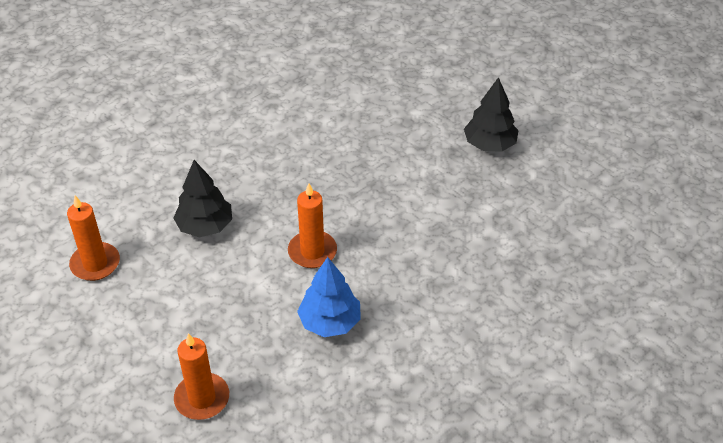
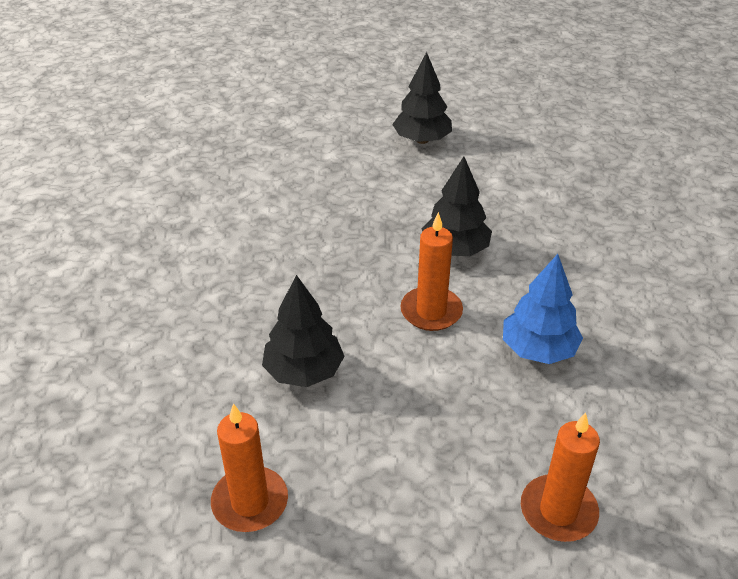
camera: 50 degrees left, 5 degrees down
(386, 229) = (455, 249): none -> black tree

